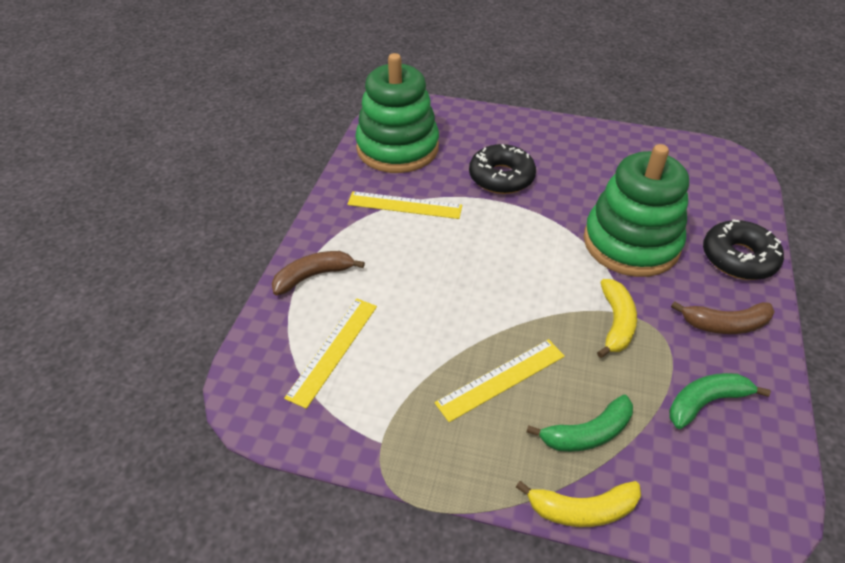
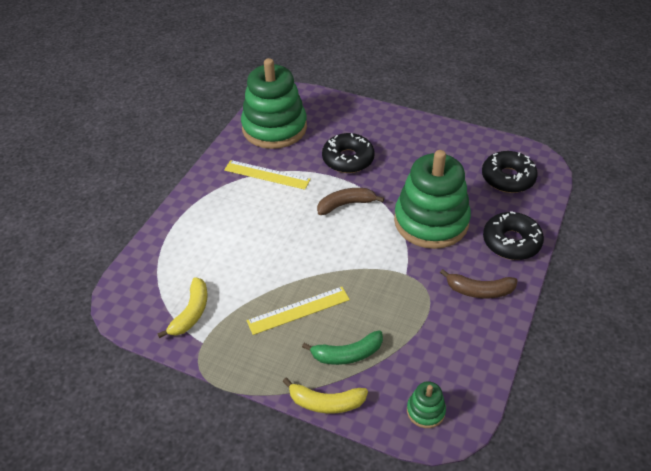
camera: 10 degrees right, 0 degrees up
(313, 276) = (185, 222): brown banana -> brown banana (346, 204)
(333, 350) = (186, 276): yellow ruler -> none
(616, 323) = (396, 280): yellow banana -> yellow banana (191, 313)
(702, 182) = (508, 178): none -> black donut
(706, 402) = (441, 344): green banana -> none
(722, 502) = (425, 411): none -> green stacking toy

